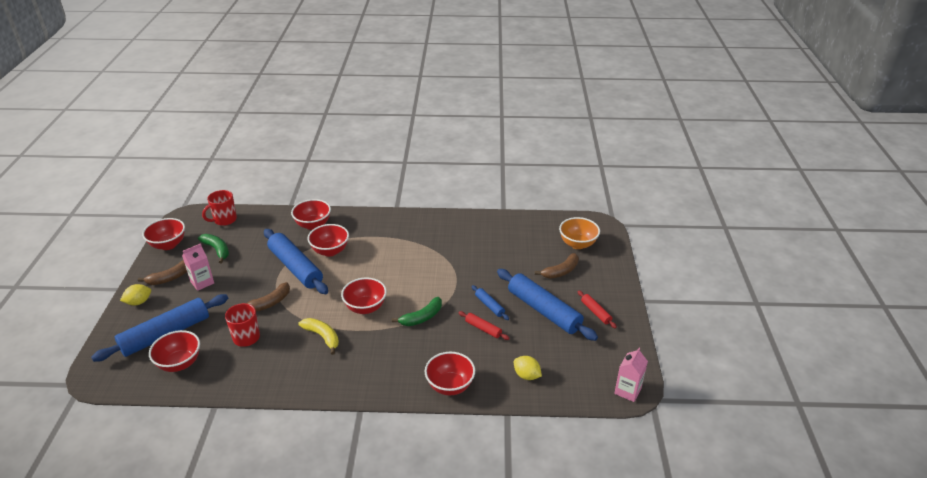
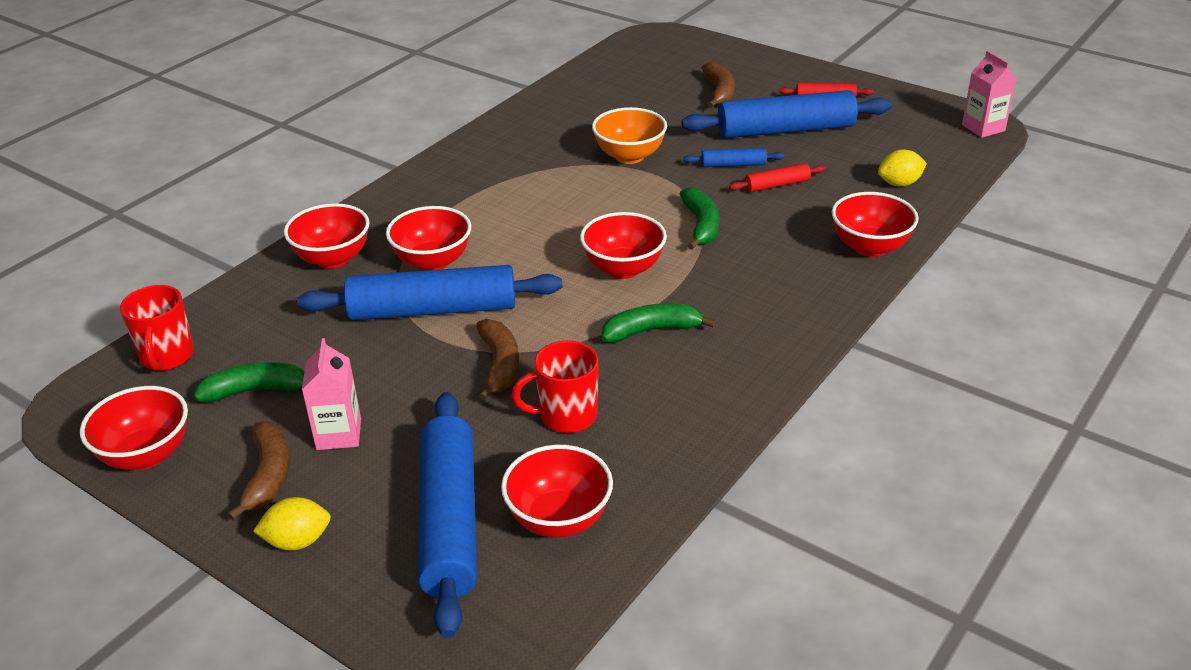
camera: 55 degrees left, 0 degrees up
(139, 302) = (297, 541): yellow lemon -> yellow lemon turned 75 degrees clockwise
(322, 337) = (651, 330): yellow banana -> green banana
(577, 244) = (676, 62): orange bowl -> orange bowl (629, 156)

